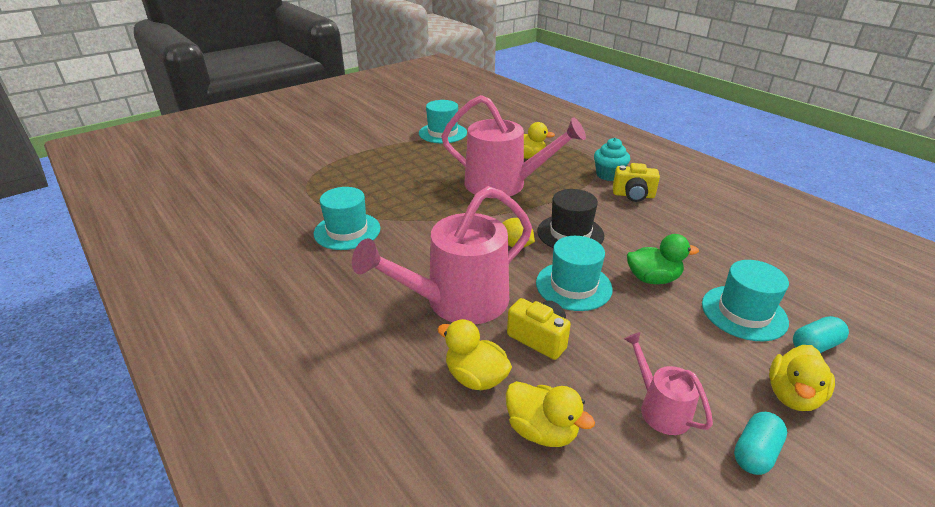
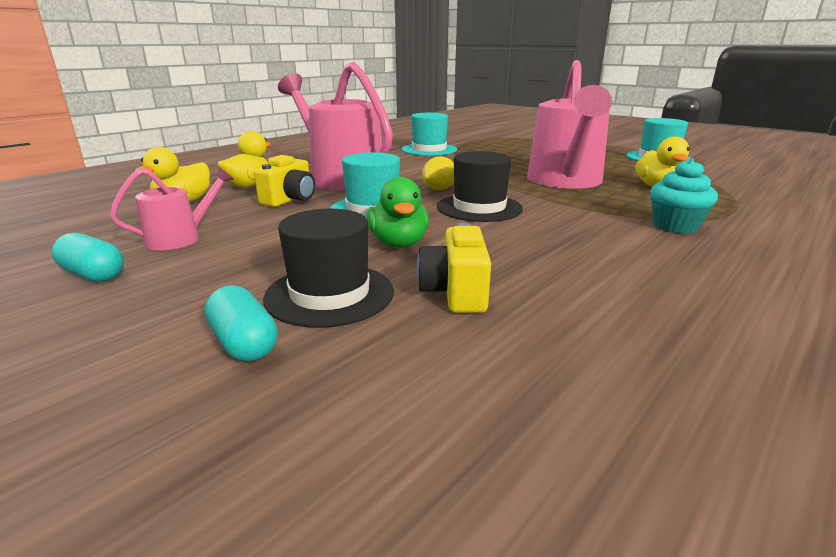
camera: 80 degrees right, 10 degrees down
(633, 195) = (625, 240): yellow camera -> yellow camera (455, 293)
(744, 313) = (329, 294): turquoise hat -> black hat
(792, 395) = (154, 307): yellow duck -> none

